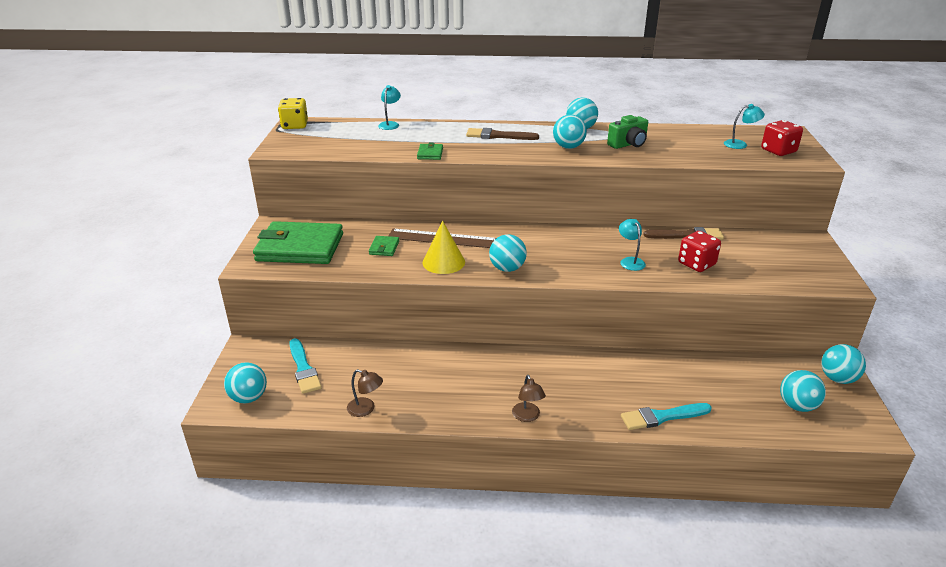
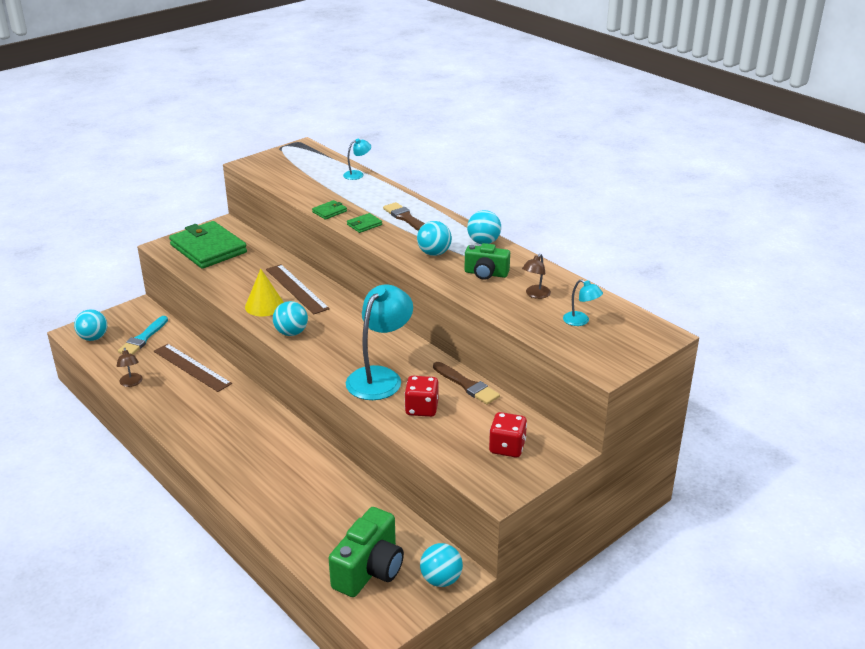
camera: 45 degrees right, 0 degrees up
(295, 126) = (297, 148): yellow dice -> none
(384, 248) = (251, 275): green wallet -> green wallet (364, 225)
(396, 363) = (191, 367): none -> brown ruler
(527, 417) = (198, 448): brown lamp -> brown lamp (535, 295)
(630, 261) = (380, 377): turquoise lamp -> turquoise lamp, size x2.20
(662, 417) = (270, 507): turquoise brush -> none
(778, 151) = (598, 344): red dice -> red dice (507, 447)
(797, 406) = (369, 570): turquoise ball -> green camera

